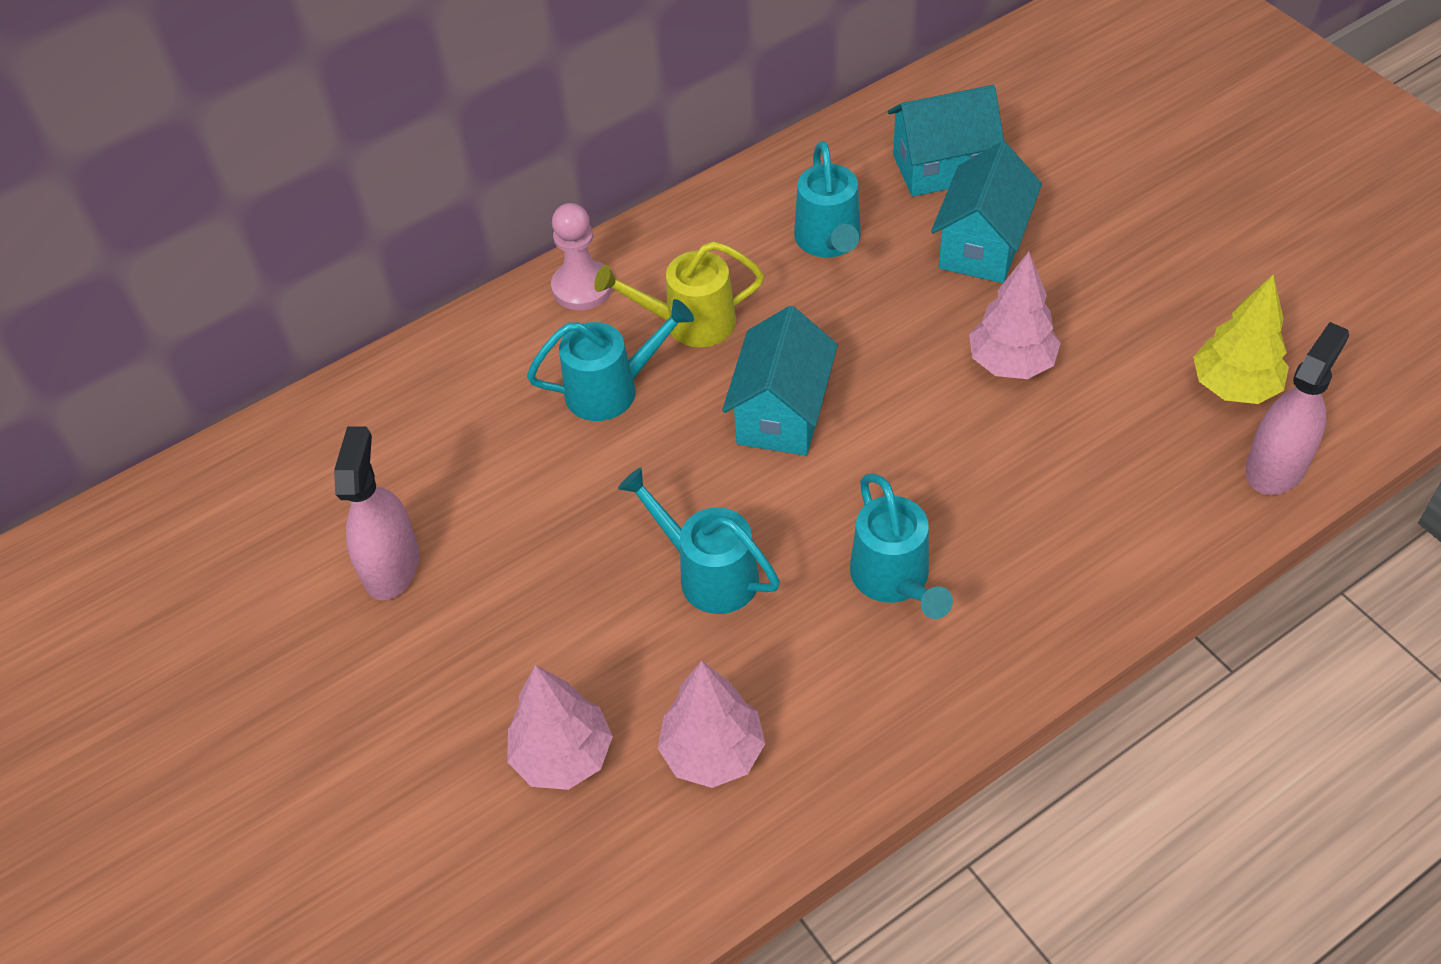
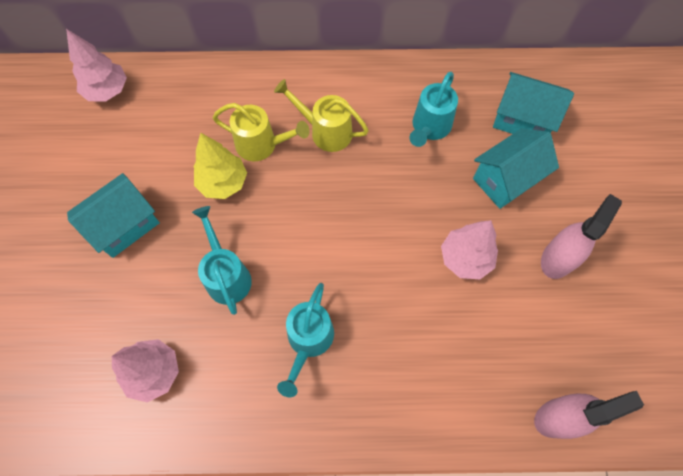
camera: 30 degrees right, 15 degrees up
(391, 566) = (98, 174): pink spray bottle -> pink spray bottle (558, 258)
(563, 756) = (91, 324): pink tree -> pink tree (107, 91)
(582, 287) = (292, 80): pink pawn -> none
(613, 389) = (262, 145): turquoise watering can -> yellow watering can
(781, 414) = (329, 211): turquoise house -> turquoise house (124, 225)
(1234, 387) = (575, 353): yellow tree -> yellow tree (223, 183)

